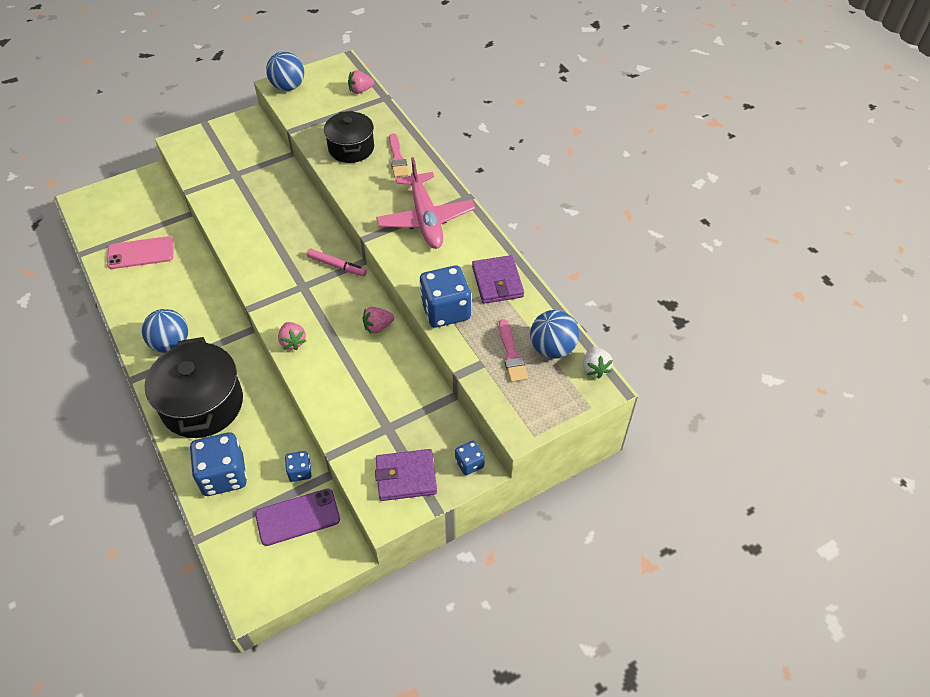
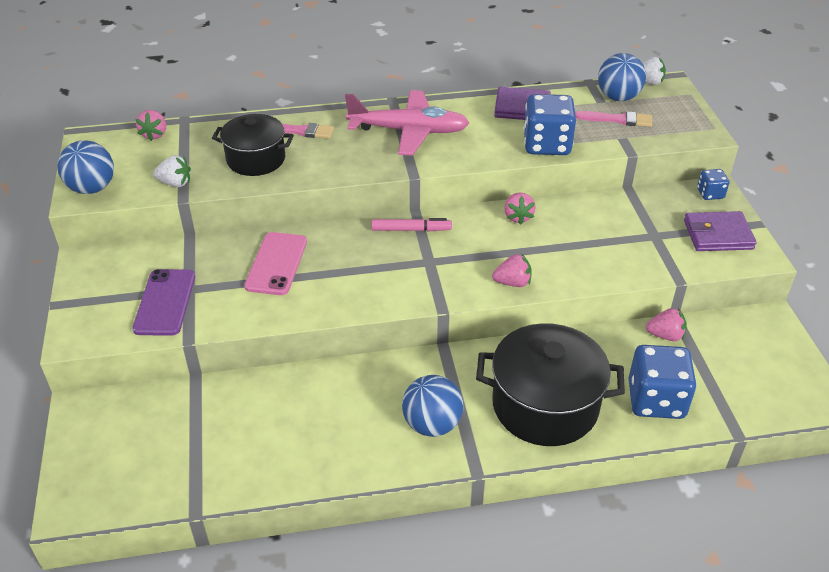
camera: 70 degrees left, 10 degrees down
(141, 253) = (241, 438): pink phone -> pink phone (276, 264)
(297, 517) = (723, 347): purple phone -> purple phone (165, 302)
(300, 472) = (665, 335): blue dice -> pink strawberry
(307, 120) = (175, 183): none -> white strawberry
(336, 266) = (411, 230): pink marker -> pink marker turned 45 degrees clockwise
(406, 477) = (718, 235): purple wallet -> purple wallet turned 75 degrees clockwise

